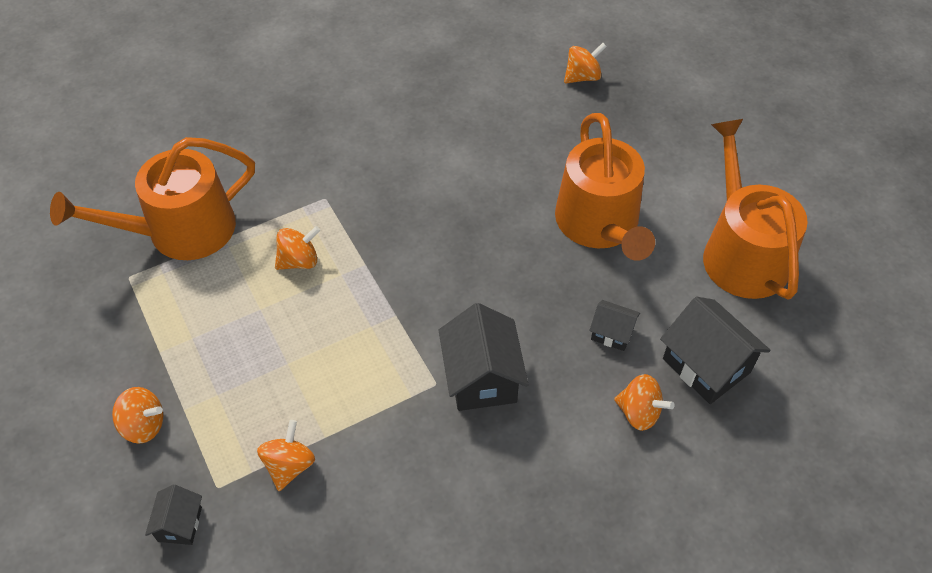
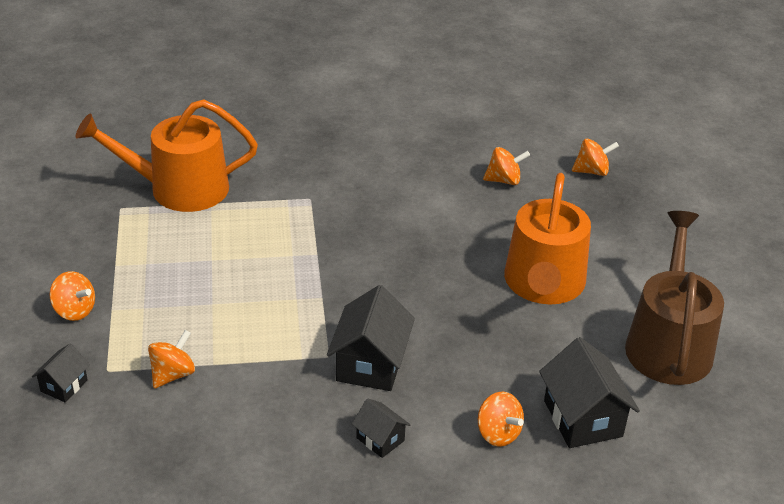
camera: 20 degrees right, 15 degrees down
(299, 261) = (263, 236): orange spinning top -> orange spinning top (504, 180)
(612, 333) = (507, 367): black house -> black house (380, 439)
(741, 252) = (668, 343): orange watering can -> brown watering can

